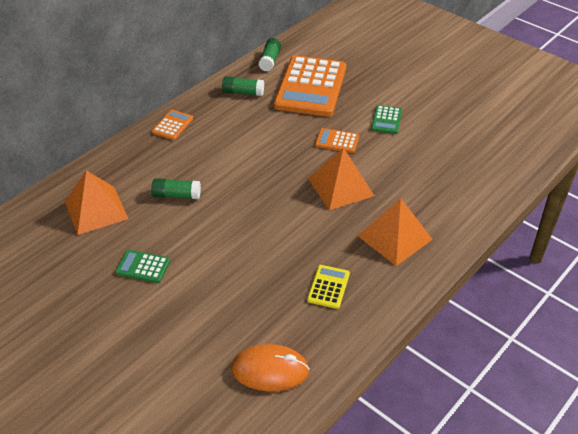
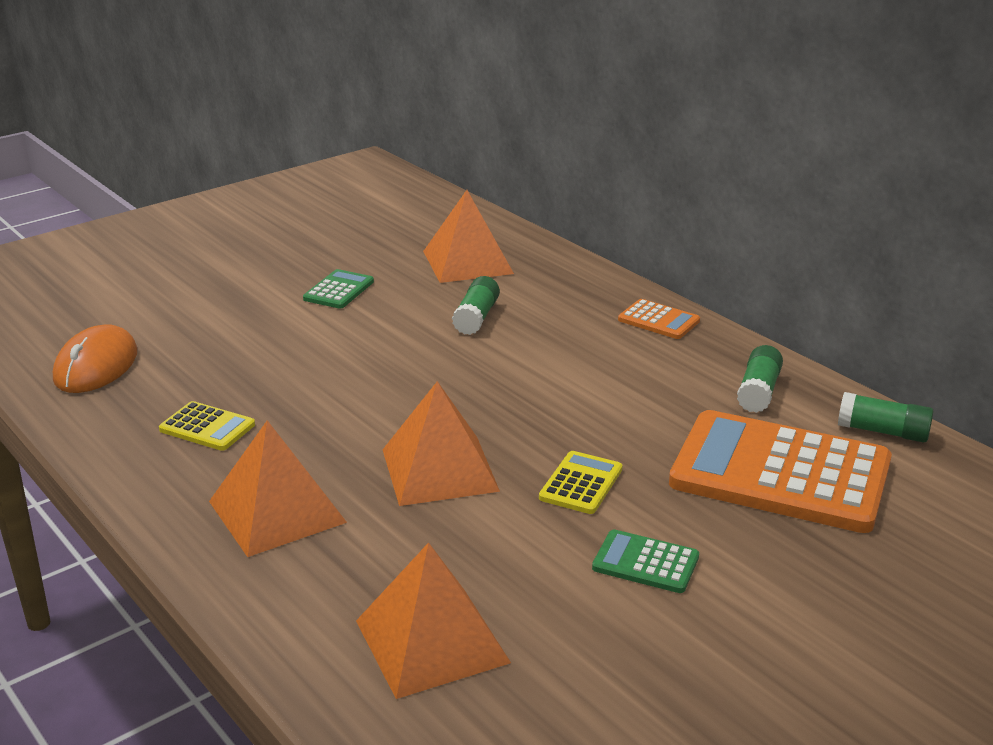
camera: 100 degrees right, 15 degrees down
(337, 141) = (581, 483): orange calculator -> yellow calculator
(459, 171) = (432, 641): none -> orange pyramid

